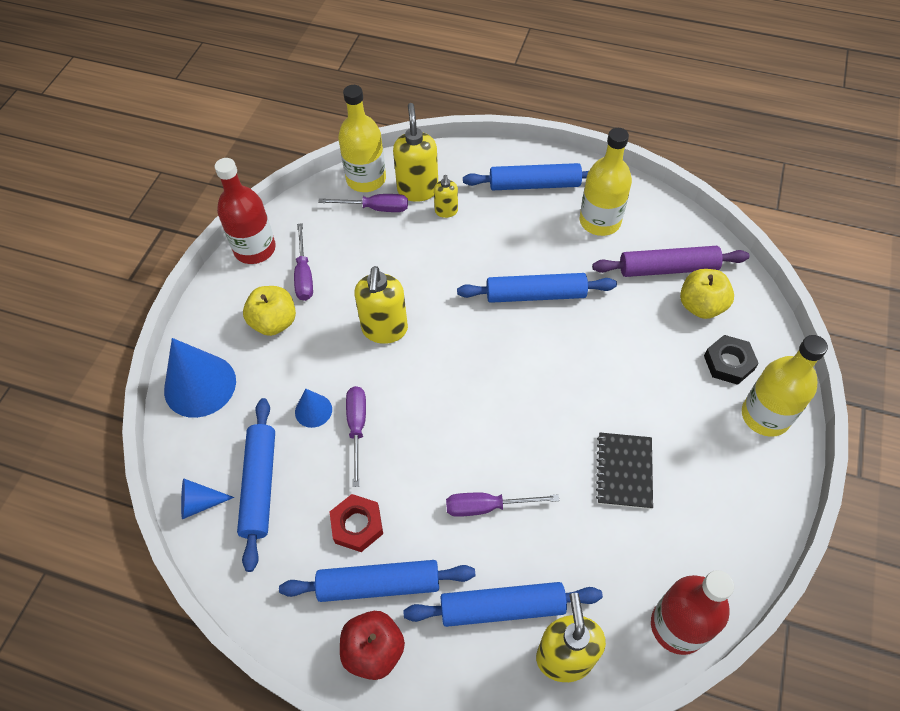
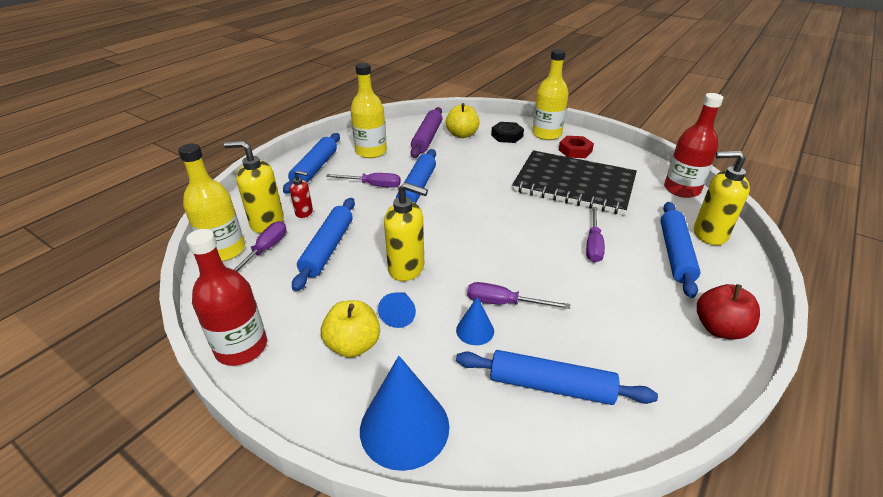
camera: 75 degrees left, 20 degrees down
(200, 503) = (563, 446): blue cone -> blue cone (399, 314)
(304, 275) = (307, 312): purple screwdriver -> purple screwdriver (373, 185)
(357, 525) = (602, 319): red nut -> red nut (575, 151)
(379, 585) = (659, 315): blue rolling pin -> blue rolling pin (328, 248)
(446, 211) = (304, 212): yellow soap dispenser -> red soap dispenser
(624, 471) = (574, 184): black notebook -> black notebook, size x2.09

